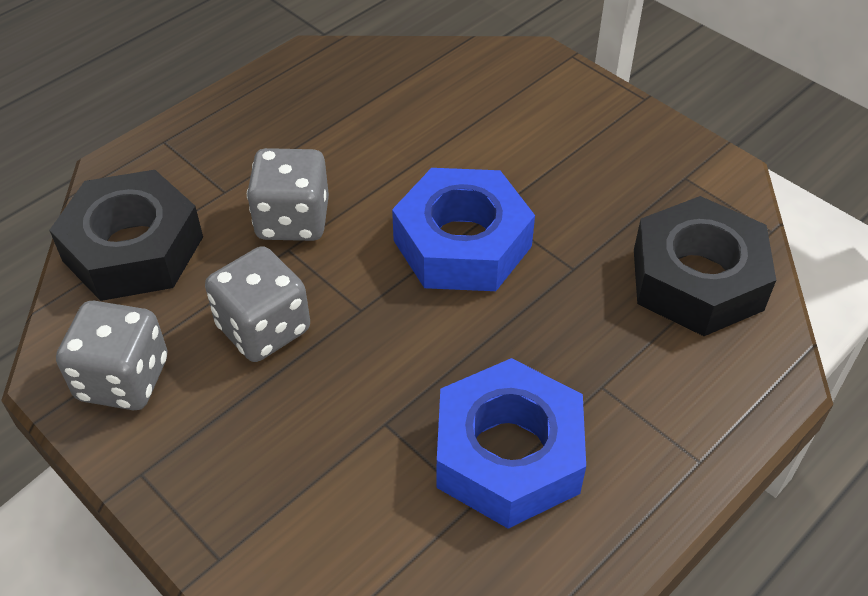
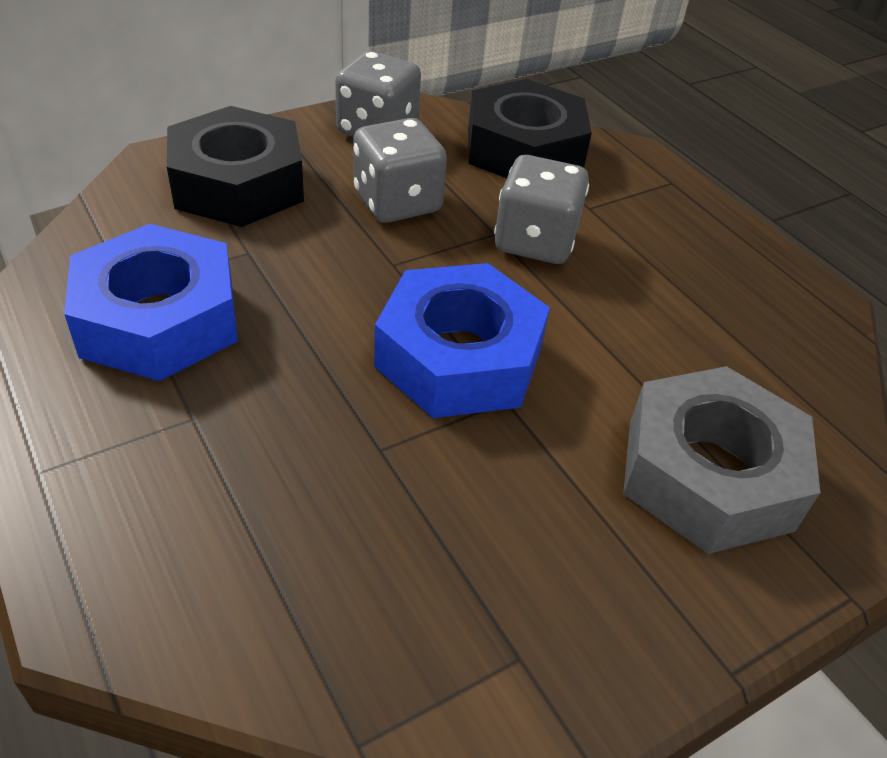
camera: 100 degrees right, 5 degrees down
(513, 109) = (708, 474): none -> grey nut
(697, 279) = (302, 582): black nut -> black nut (238, 184)

